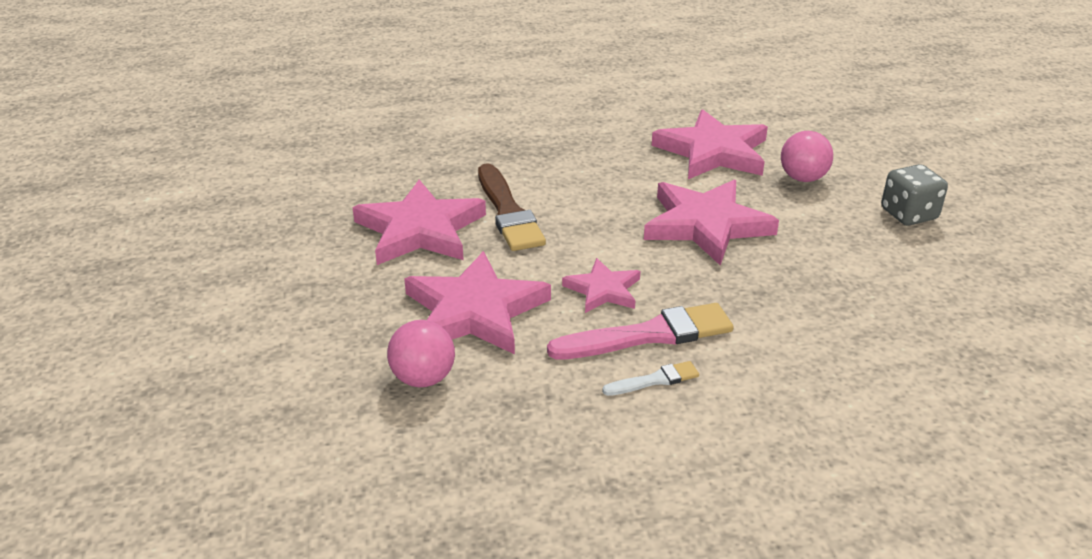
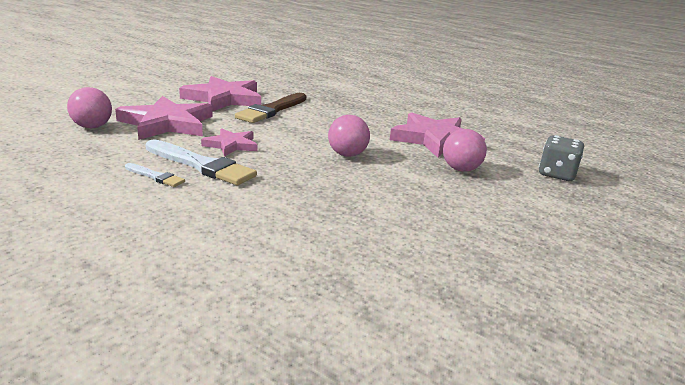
camera: 45 degrees right, 10 degrees down
(649, 335) = (201, 165): pink brush -> white brush
(706, 225) = (347, 155): pink star -> pink ball
(908, 214) = (490, 213): grey dice -> grey dice (556, 174)

